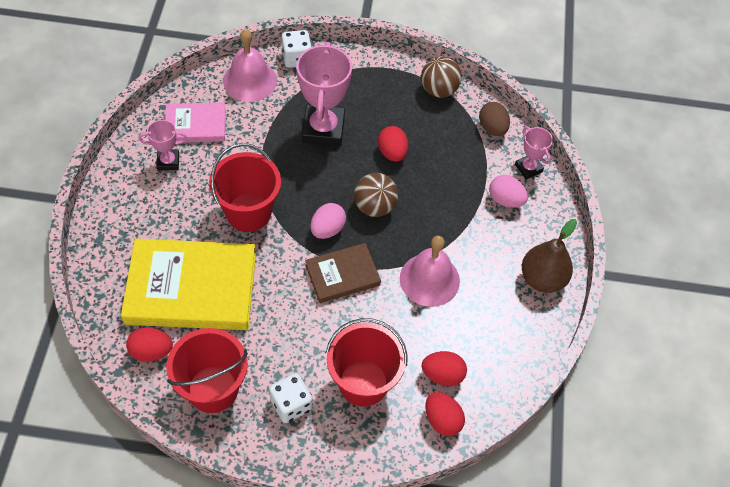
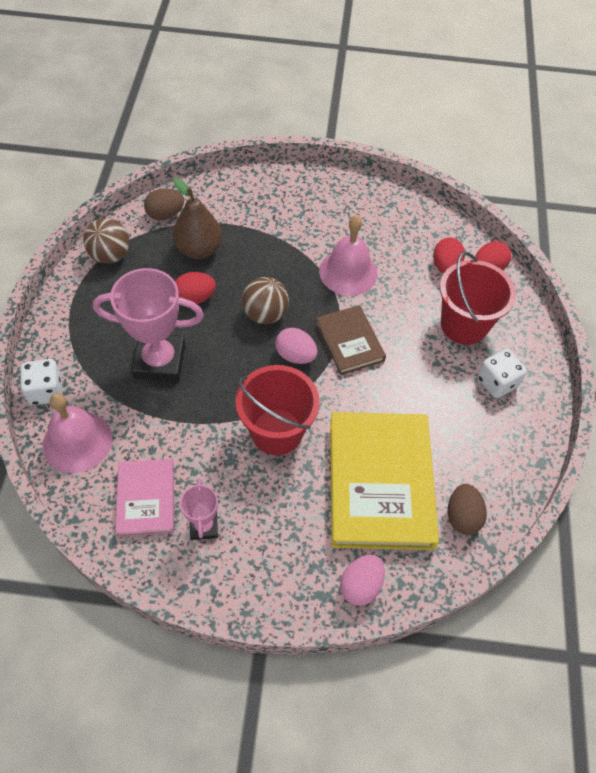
camera: 90 degrees left, 0 degrees up
(151, 351) = (462, 516): red egg -> brown egg
(213, 389) = (494, 452): red bucket -> none
(505, 200) = (254, 210): pink egg -> pink egg (360, 585)
(528, 168) = (216, 191): pink trophy -> none
(542, 279) = (339, 191): brown pear -> brown pear (199, 249)

